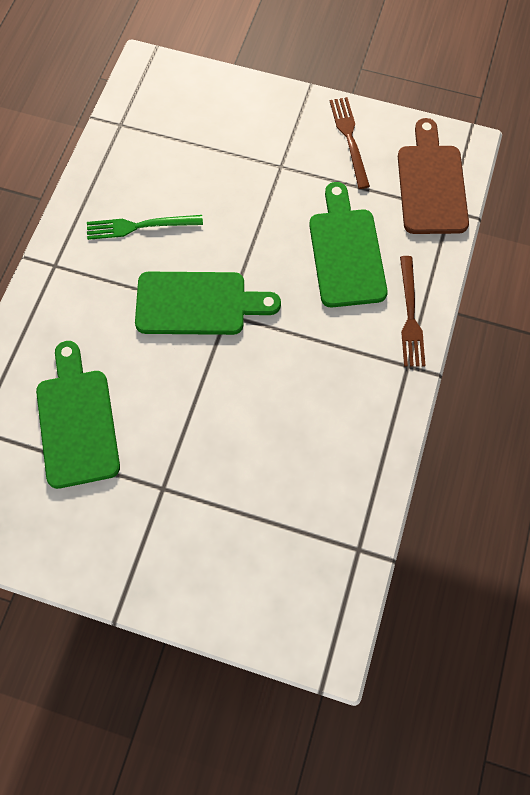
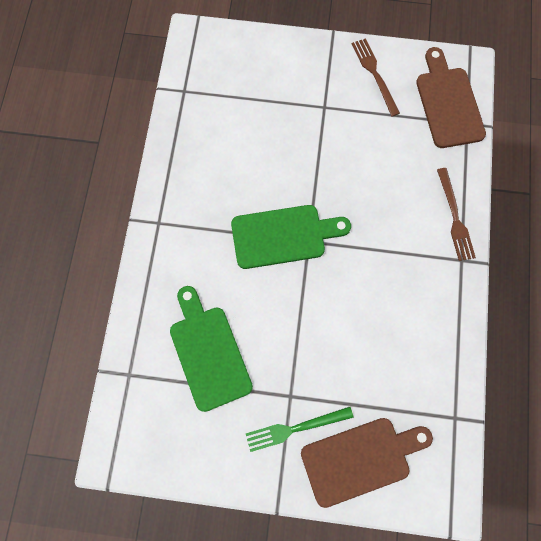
camera: 10 degrees left, 5 degrees up
(140, 226) = (221, 177): green fork -> green fork (295, 428)
(230, 577) = (360, 459): none -> brown cutting board
(346, 252) = (392, 172): green cutting board -> none

